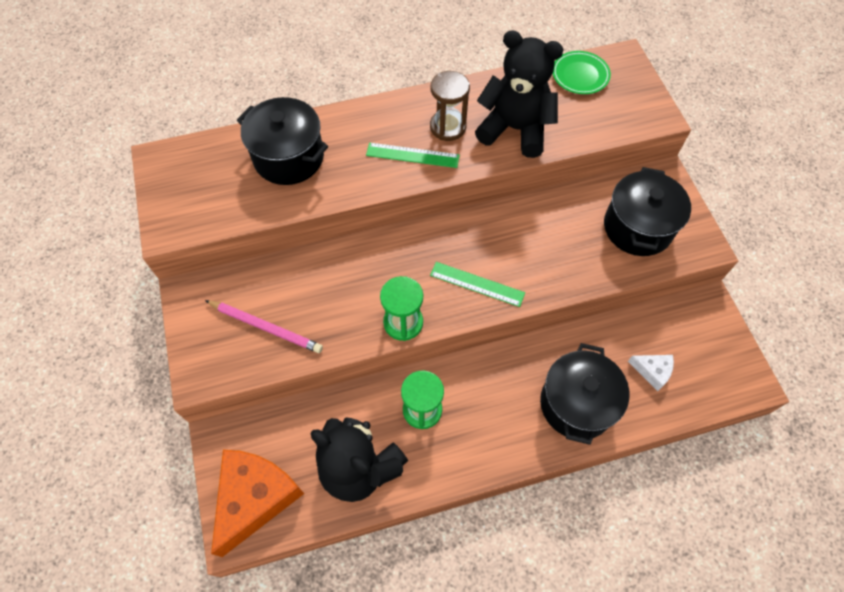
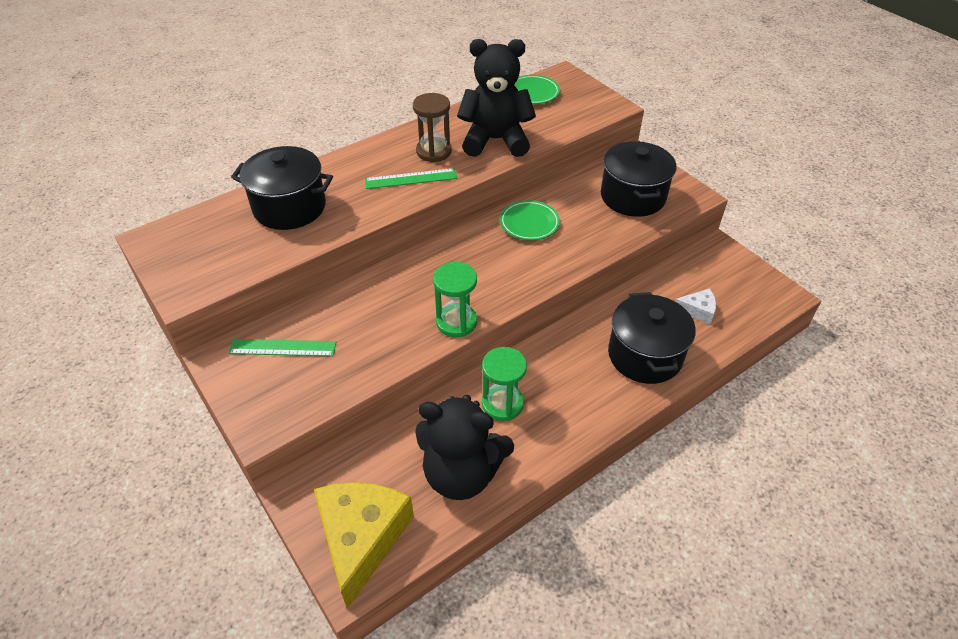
camera: 20 degrees left, 15 degrees down
(255, 498) = (362, 538): orange cheese -> yellow cheese
(266, 327) = (317, 364): pink pencil -> none
(477, 284) = (512, 273): green ruler -> green ruler (283, 348)
(518, 229) = (529, 223): none -> green plate

